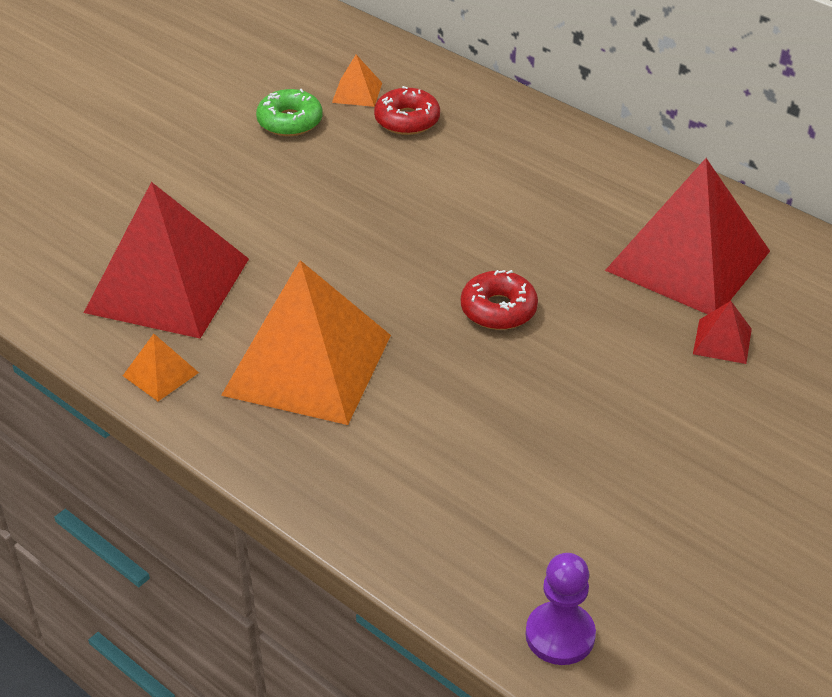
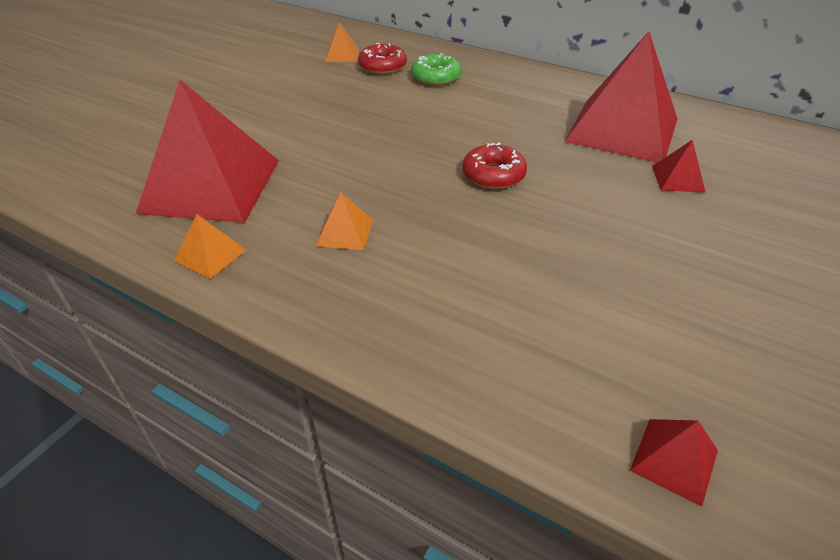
camera: 10 degrees left, 0 degrees up
(290, 121) = (296, 74): green donut -> green donut (435, 77)
(308, 364) = (345, 232): orange pyramid -> orange pyramid, size x0.41
(560, 635) = (674, 460): purple pawn -> red pyramid

